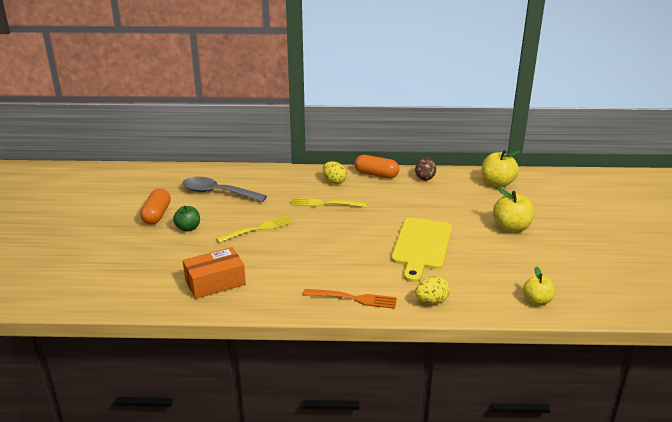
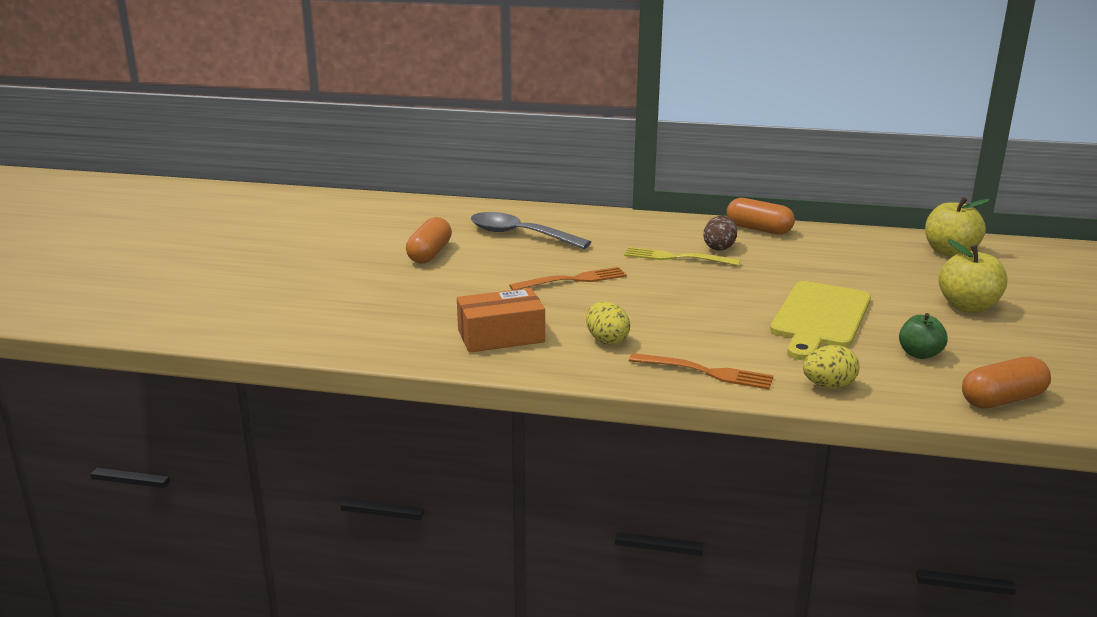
camera: 10 degrees right, 5 degrees down
(188, 228) = (471, 271): green apple -> green apple (919, 354)
(258, 229) = (572, 280): yellow fork -> orange fork
(334, 181) = (693, 233): yellow egg -> yellow egg (606, 340)
(425, 177) = (834, 237): brown egg -> brown egg (719, 248)
(537, 301) = (1002, 399): yellow apple -> orange capsule

